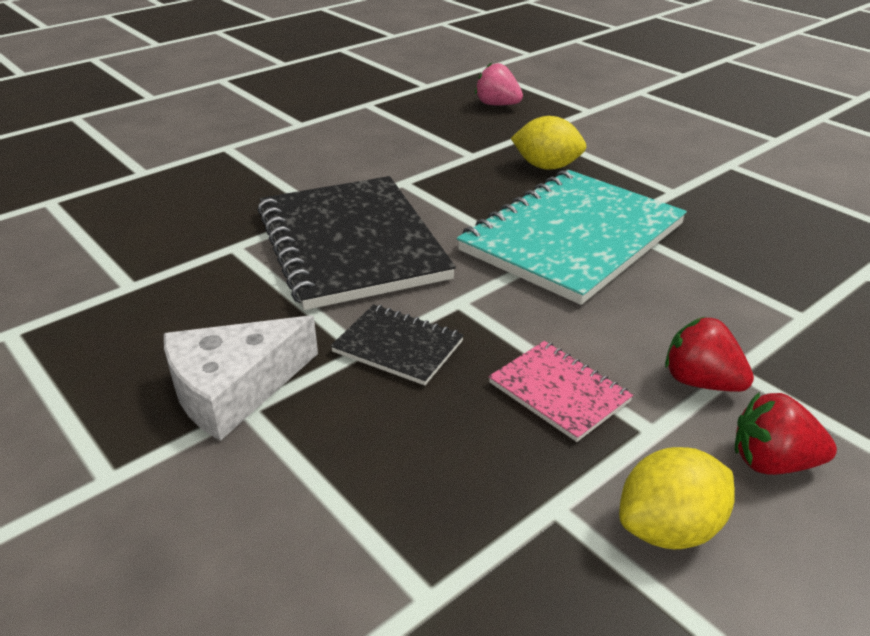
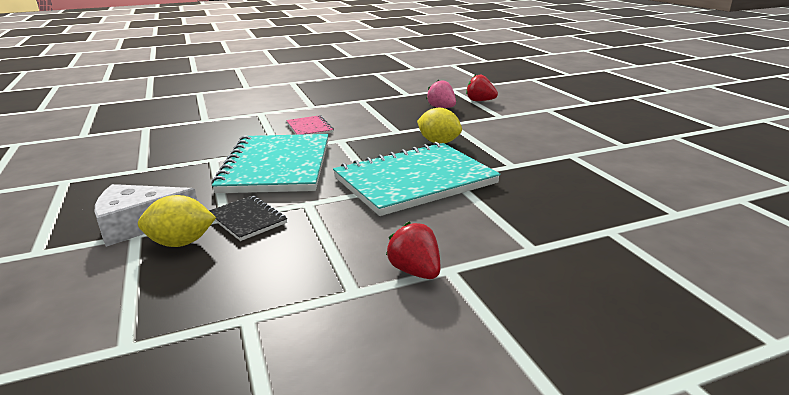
camera: 20 degrees right, 10 degrees down
(351, 244) = (277, 166): black notebook -> turquoise notebook
(559, 392) = (316, 259): pink notebook -> pink notebook (309, 128)
(669, 528) = (304, 347): yellow lemon -> yellow lemon (181, 243)
(772, 462) = (416, 327): red strawberry -> red strawberry (480, 101)

